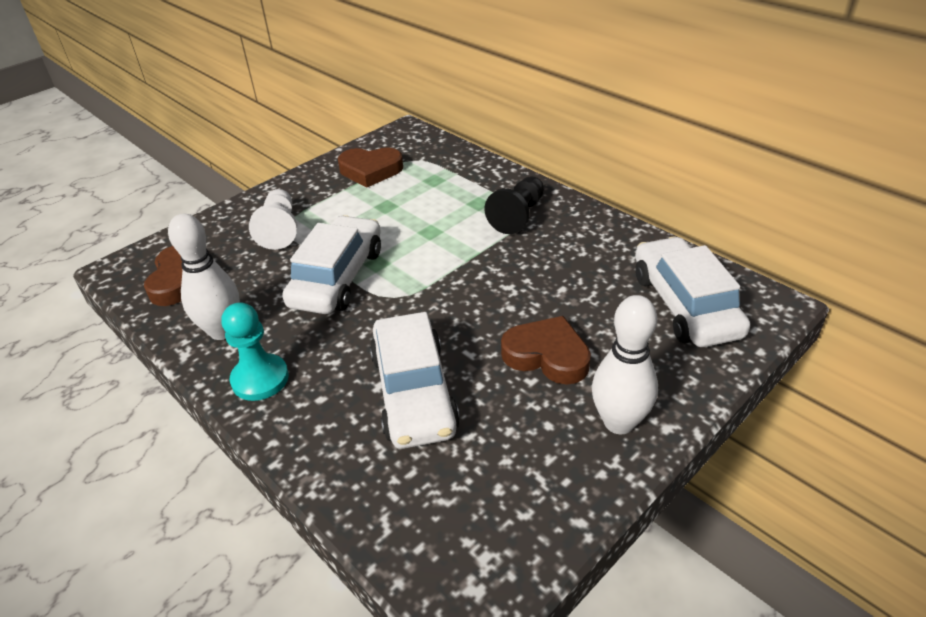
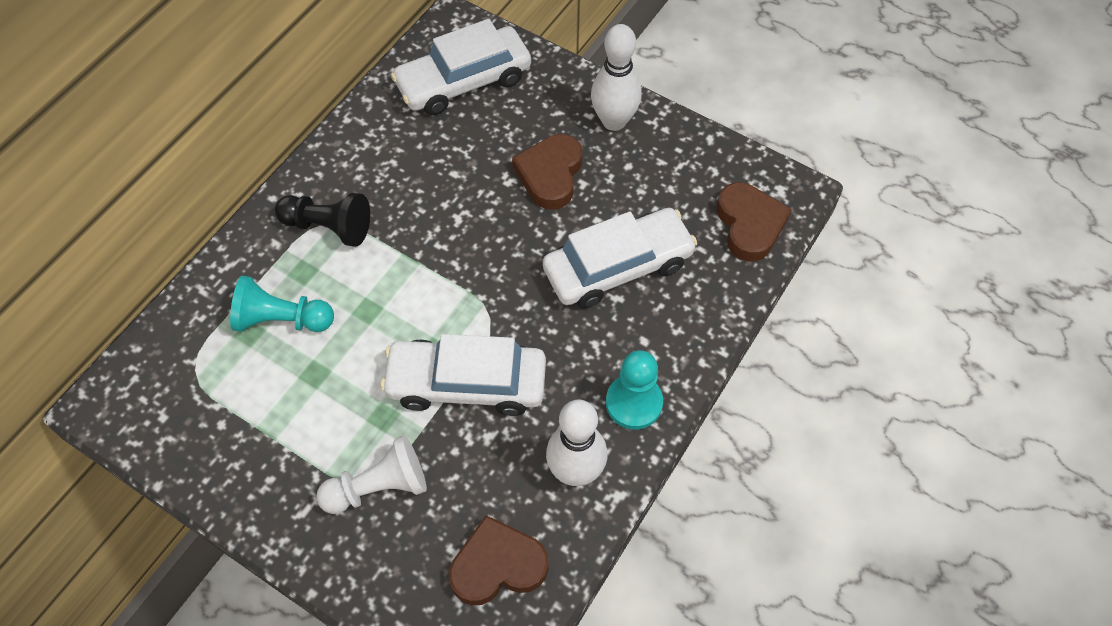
camera: 105 degrees left, 20 degrees up
(370, 171) = (225, 418): brown heart -> brown heart (749, 225)
(438, 193) = (282, 319): none -> turquoise pawn

